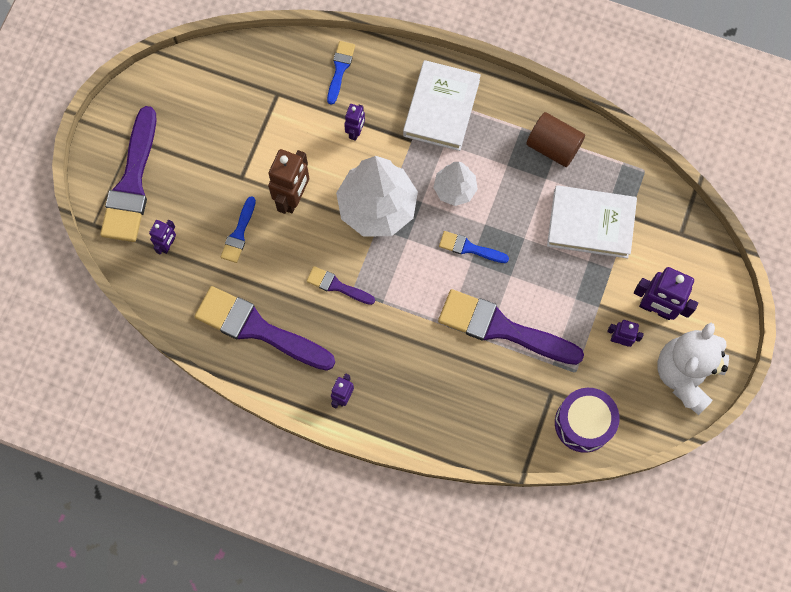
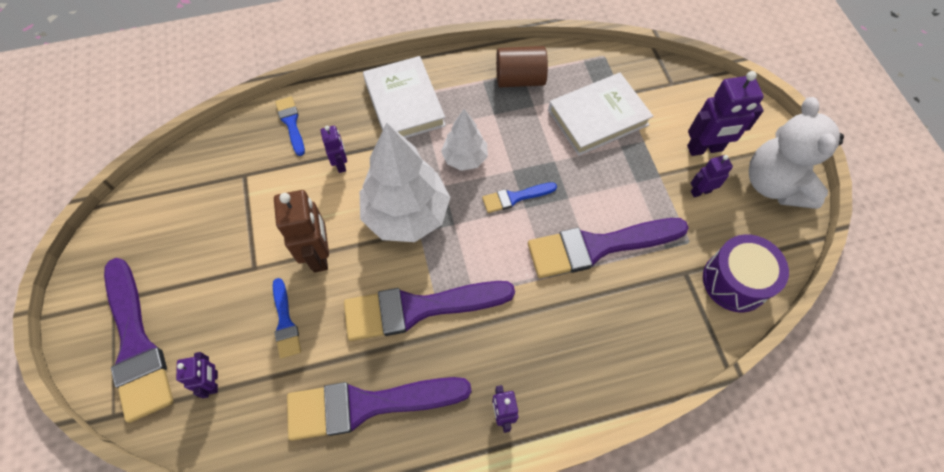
camera: 35 degrees left, 10 degrees down
(337, 286) = (419, 308): purple brush -> purple brush, size x2.05

